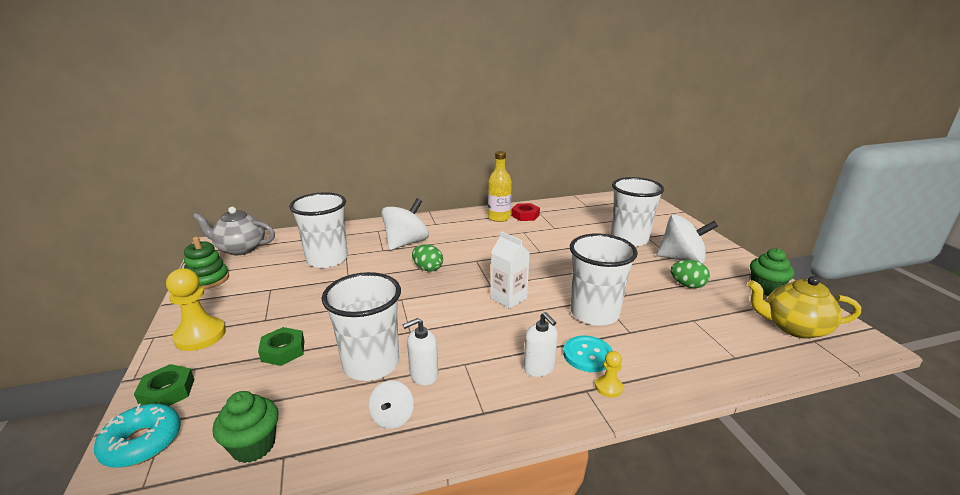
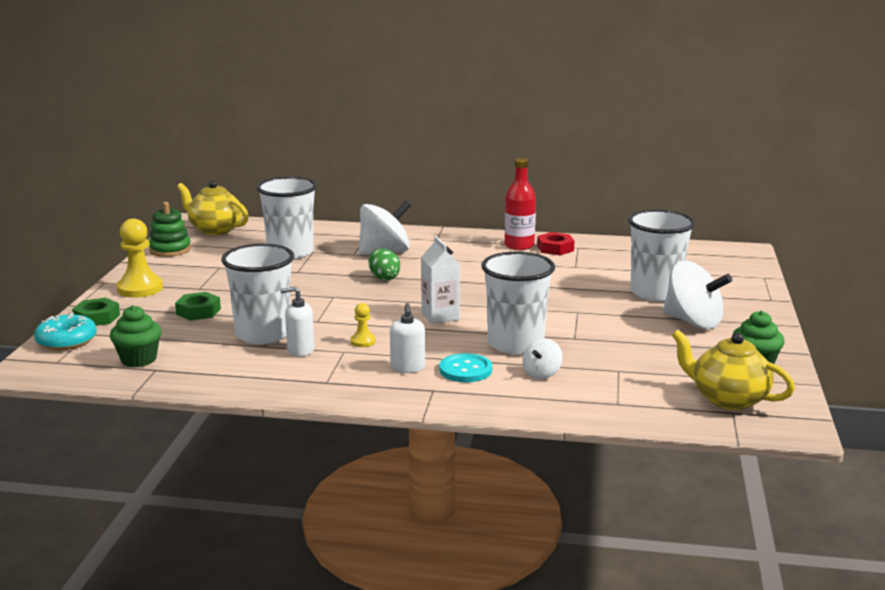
camera: 25 degrees right, 5 degrees down
(240, 249) = (215, 229): grey teapot -> yellow teapot
(392, 417) = (251, 368): white spinning top -> white spinning top (541, 374)
(499, 218) = (519, 245): yellow bottle -> red bottle
(608, 387) = (456, 393): yellow pawn -> yellow pawn (363, 341)
(687, 285) = (660, 344): green egg -> none

